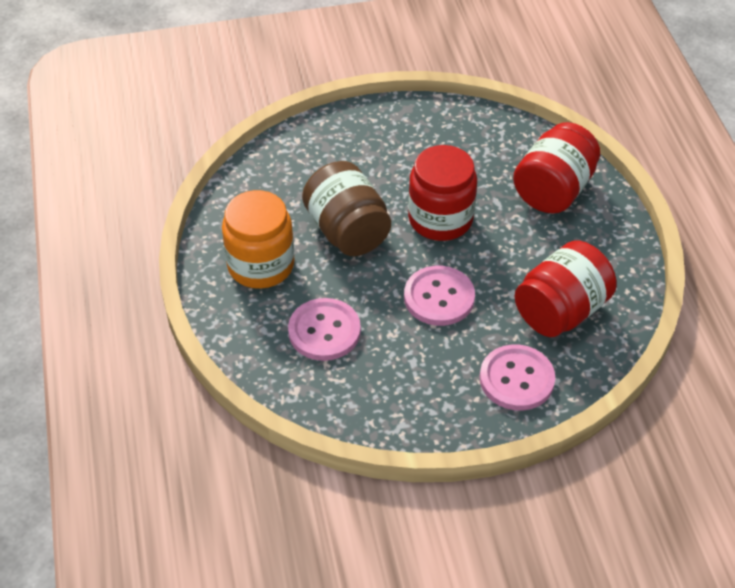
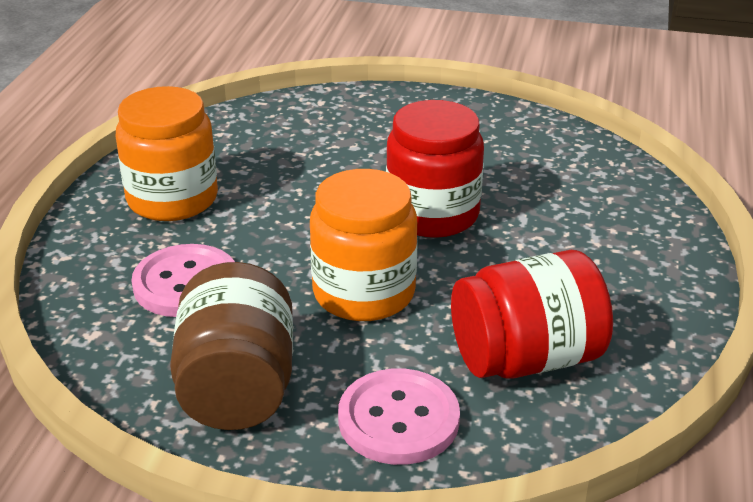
camera: 25 degrees right, 15 degrees down
(347, 231) = (304, 195): brown jar -> brown jar (237, 388)
(439, 297) = (364, 293): pink button -> orange jar
(553, 190) = (611, 225): red jar -> none

